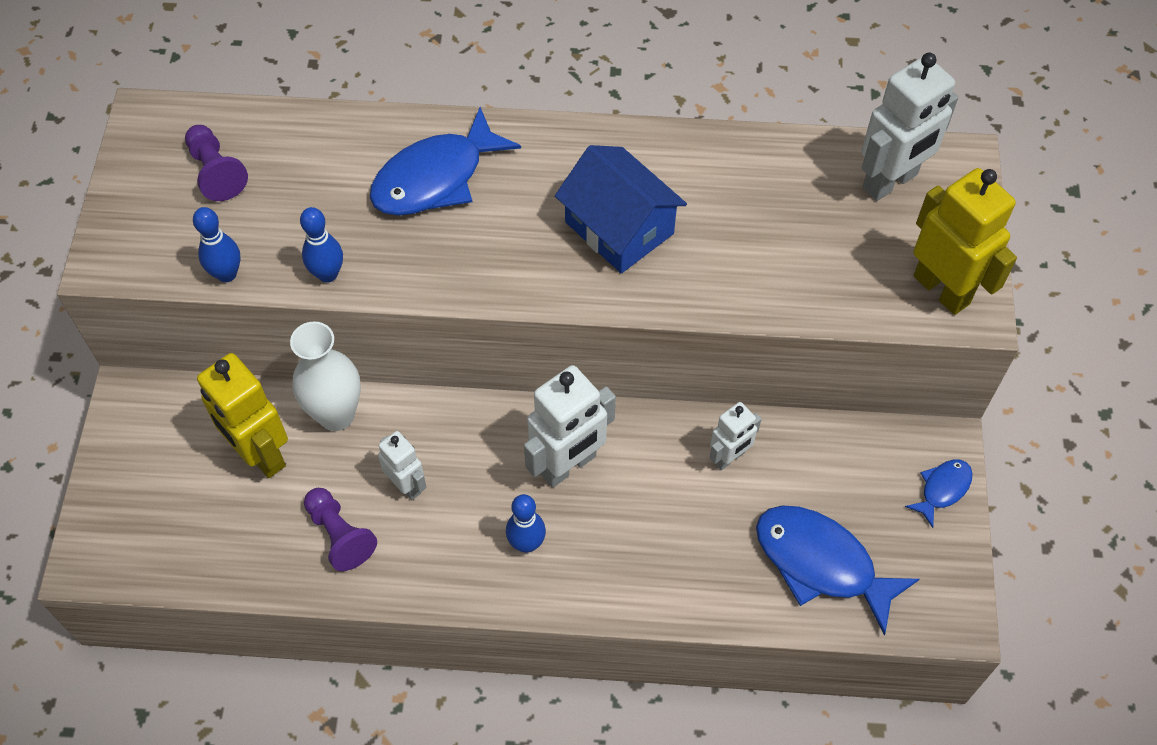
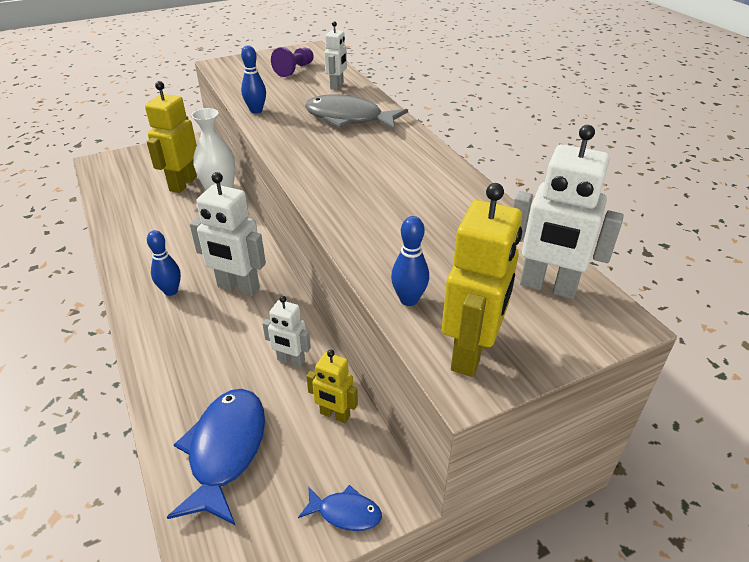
camera: 60 degrees right, 20 degrees down
(227, 274) = (235, 89): blue bowling pin -> blue bowling pin (409, 300)
(340, 535) = (144, 223): purple pawn -> none
(407, 485) = (189, 233): white robot -> white robot (337, 86)
(436, 178) = (349, 118): blue fish -> grey fish
(619, 228) = (374, 183): blue house -> none
(828, 449) = (334, 415): none -> yellow robot

